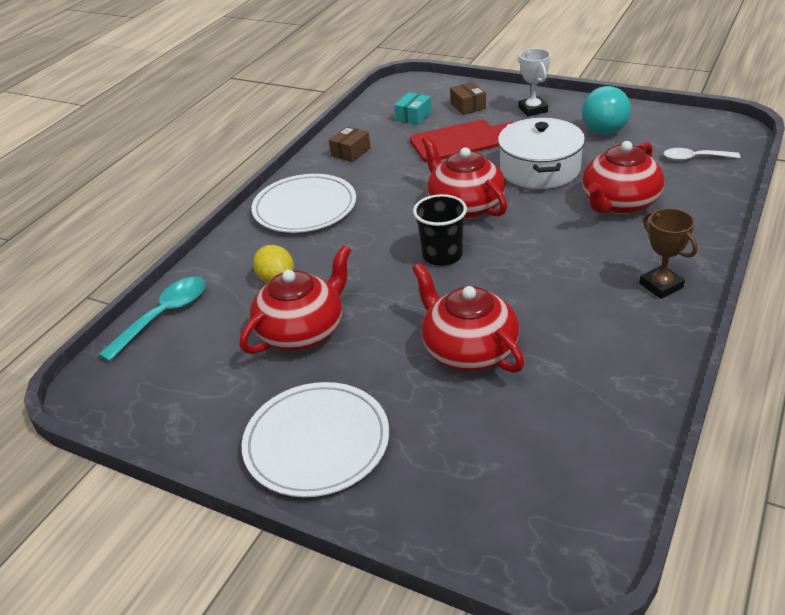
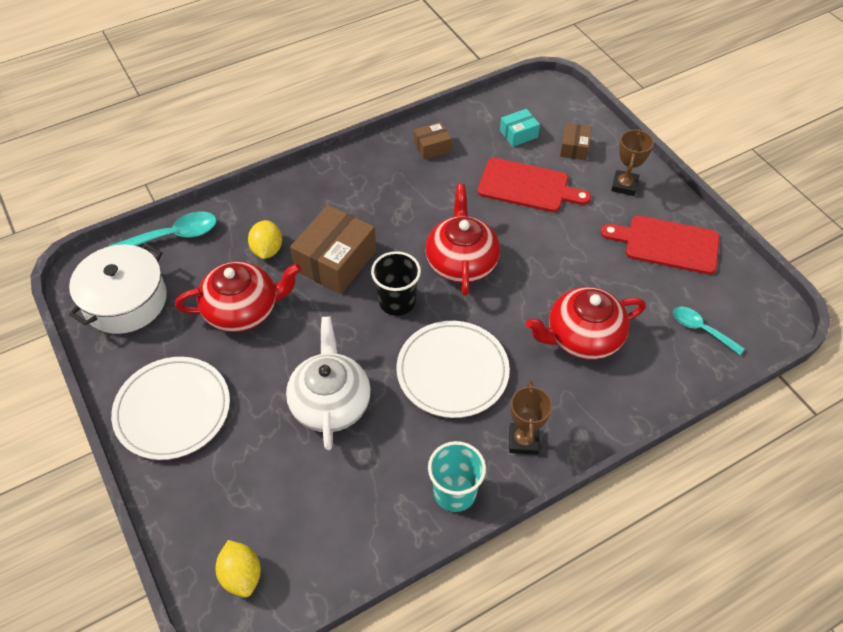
camera: 30 degrees right, 15 degrees up
(305, 207) = (347, 188): white plate -> white plate (452, 371)
(353, 256) = (336, 261): none -> brown box
(468, 350) = (330, 402): red teapot -> white teapot
(533, 109) = (624, 185): white trophy -> brown trophy
(540, 169) = (558, 259): white pot -> white pot (125, 301)
(546, 527) = (241, 575): none -> yellow lemon
(607, 126) = (667, 244): turquoise light bulb -> red cutting board
(653, 348) = (455, 492): none -> turquoise cup
(694, 158) = (701, 329): white spoon -> turquoise spoon

